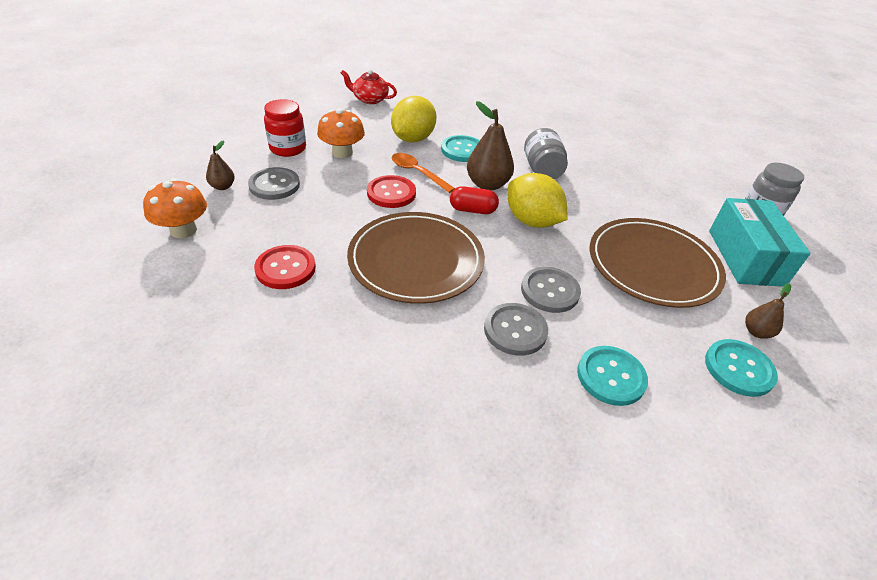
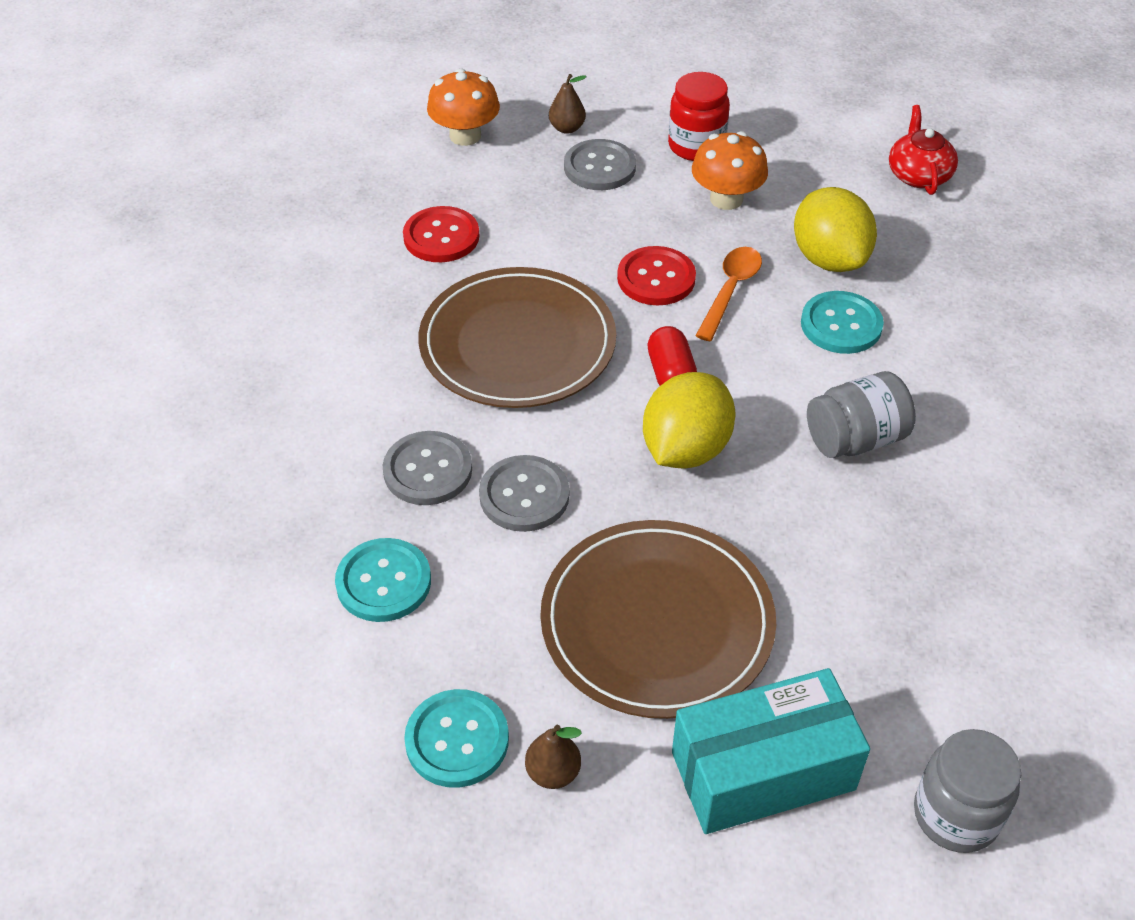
camera: 75 degrees right, 5 degrees up
(413, 139) = (829, 259): yellow lemon -> yellow lemon turned 60 degrees clockwise
(487, 184) = (755, 377): brown pear -> none

